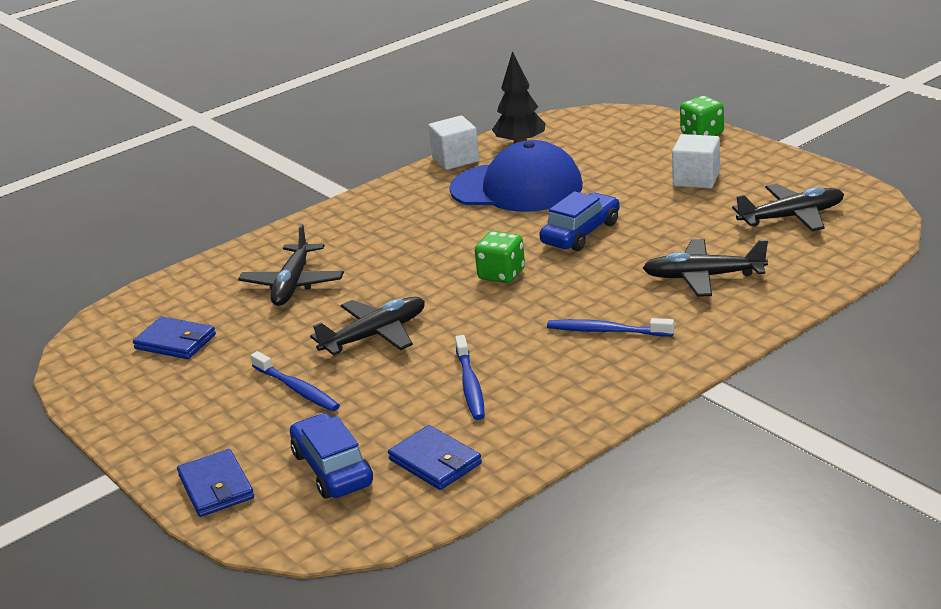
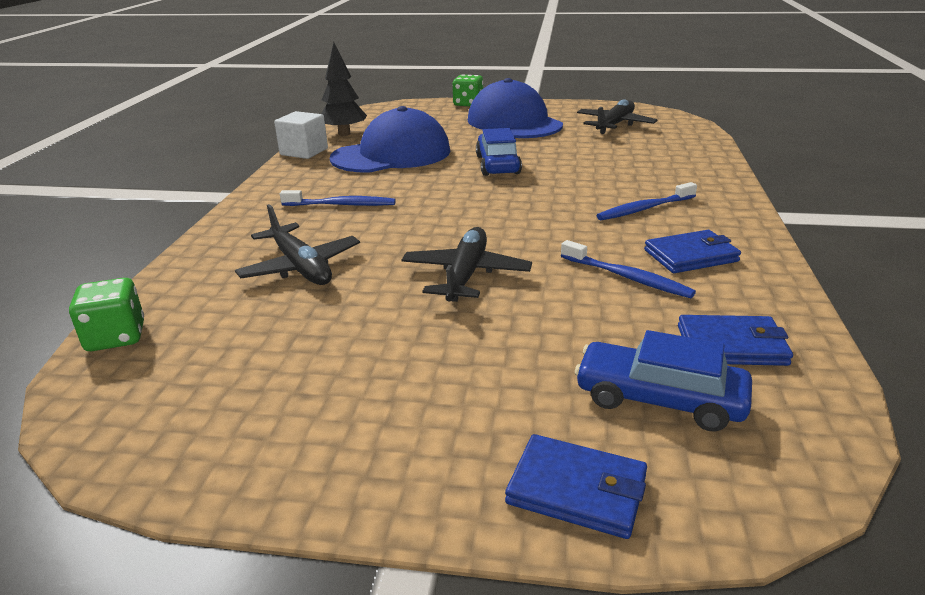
camera: 45 degrees left, 0 degrees up
(175, 342) = (239, 363): blue wallet -> blue wallet (691, 256)
(297, 389) = (475, 346): blue toothbrush -> blue toothbrush (341, 205)
(501, 274) = (489, 202): green dice -> green dice (116, 337)
(696, 179) = (514, 123): white cube -> blue cap
(703, 277) = (634, 163): black plane -> none

